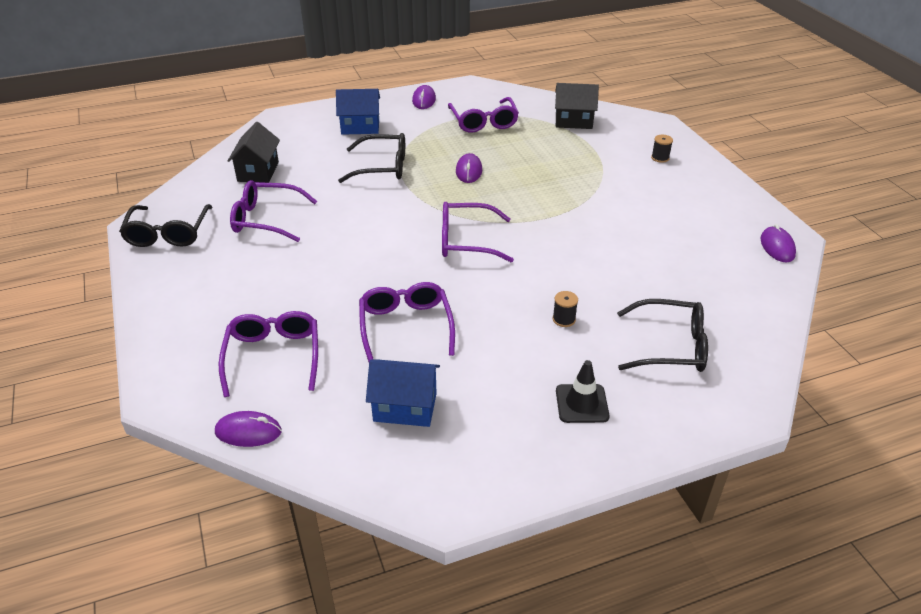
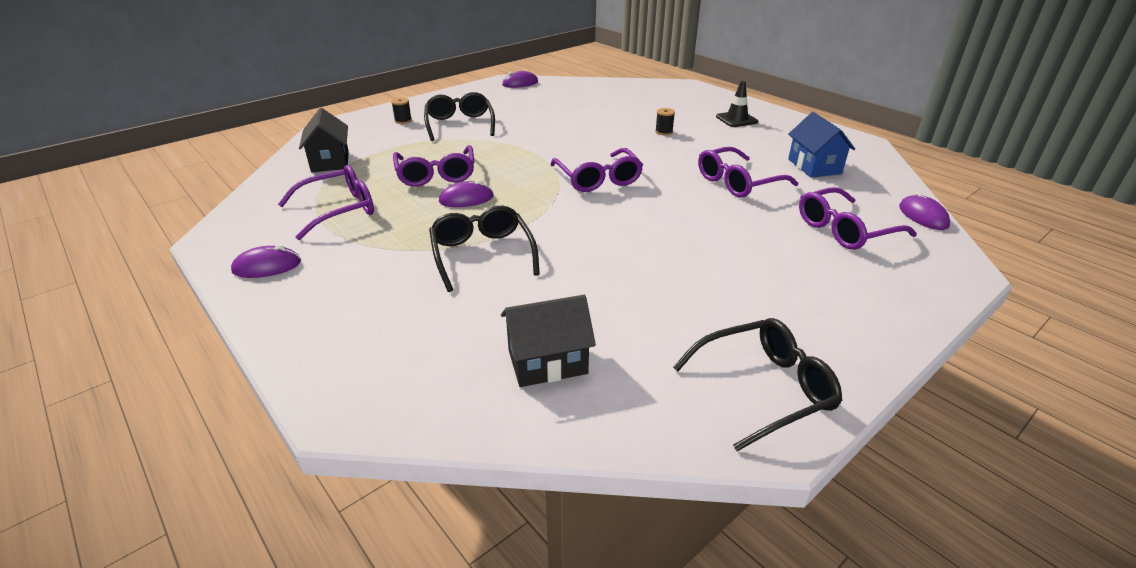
camera: 110 degrees left, 5 degrees down
(266, 219) = (658, 307): purple glasses -> purple glasses (436, 174)
(360, 127) = (368, 302): blue house -> none
(670, 346) = (656, 103): black glasses -> black glasses (460, 124)

